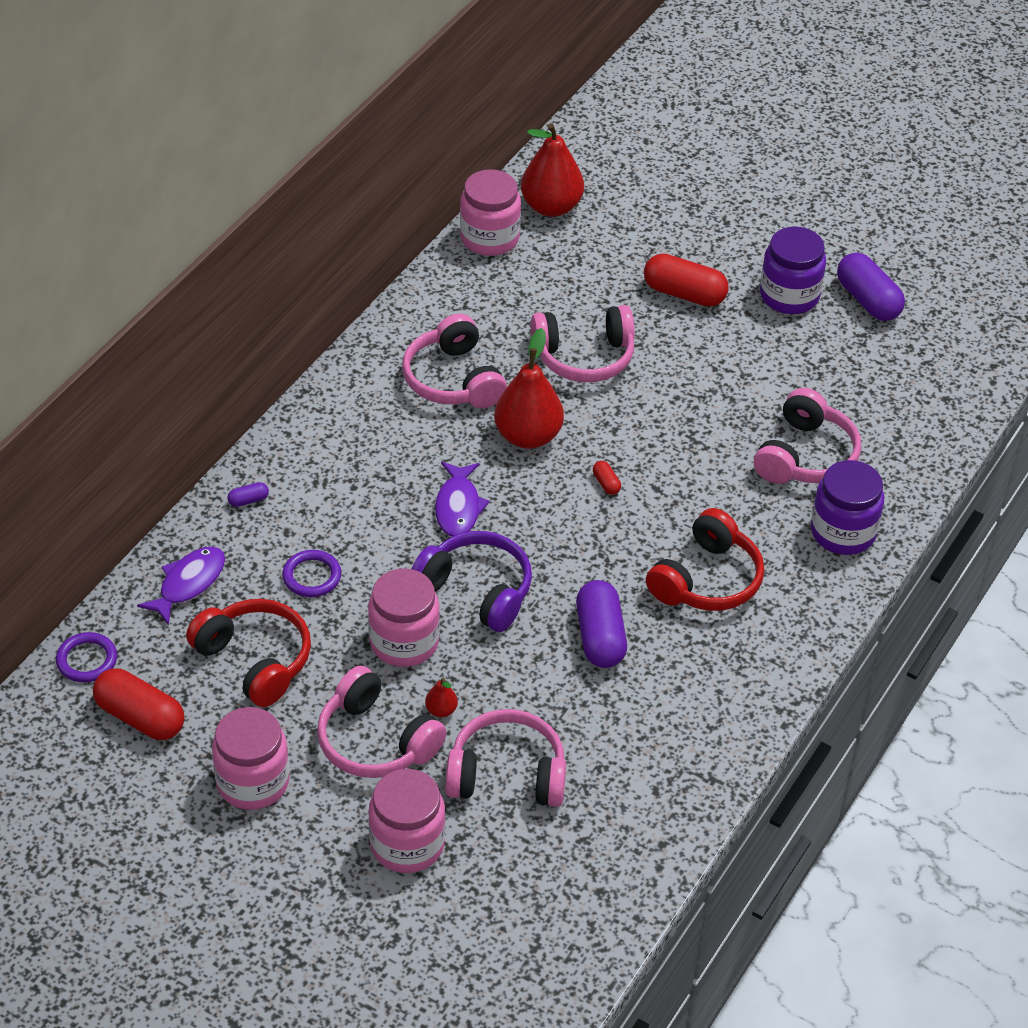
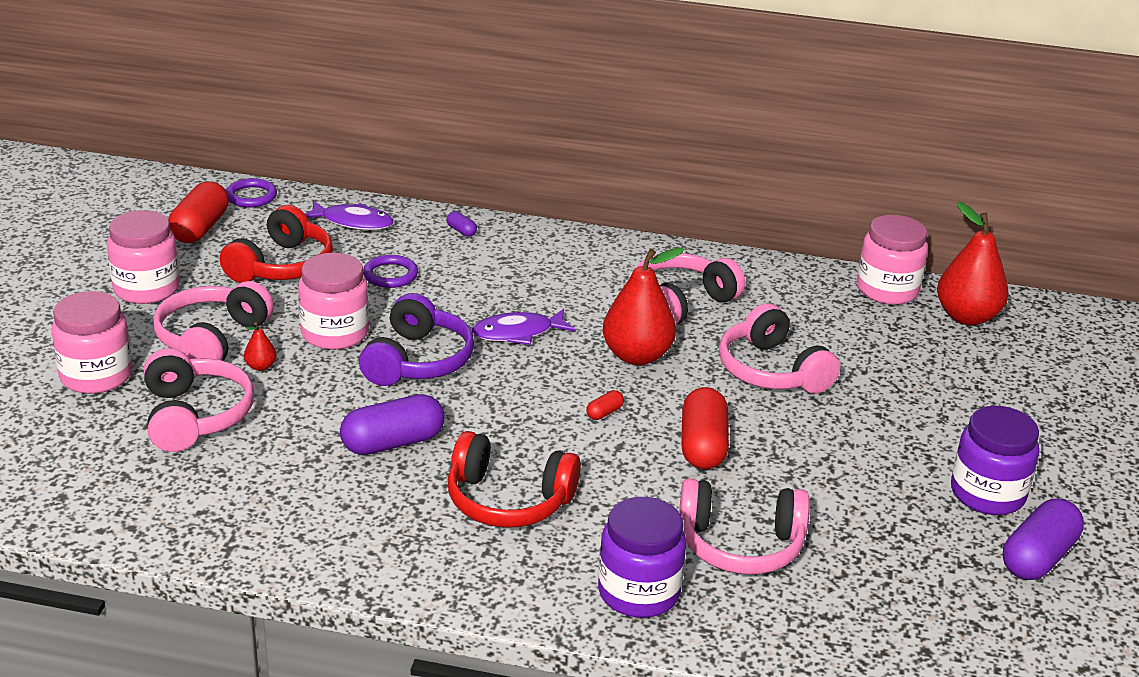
camera: 70 degrees right, 15 degrees down
(684, 294) = (920, 419): red capsule -> red capsule (702, 446)

